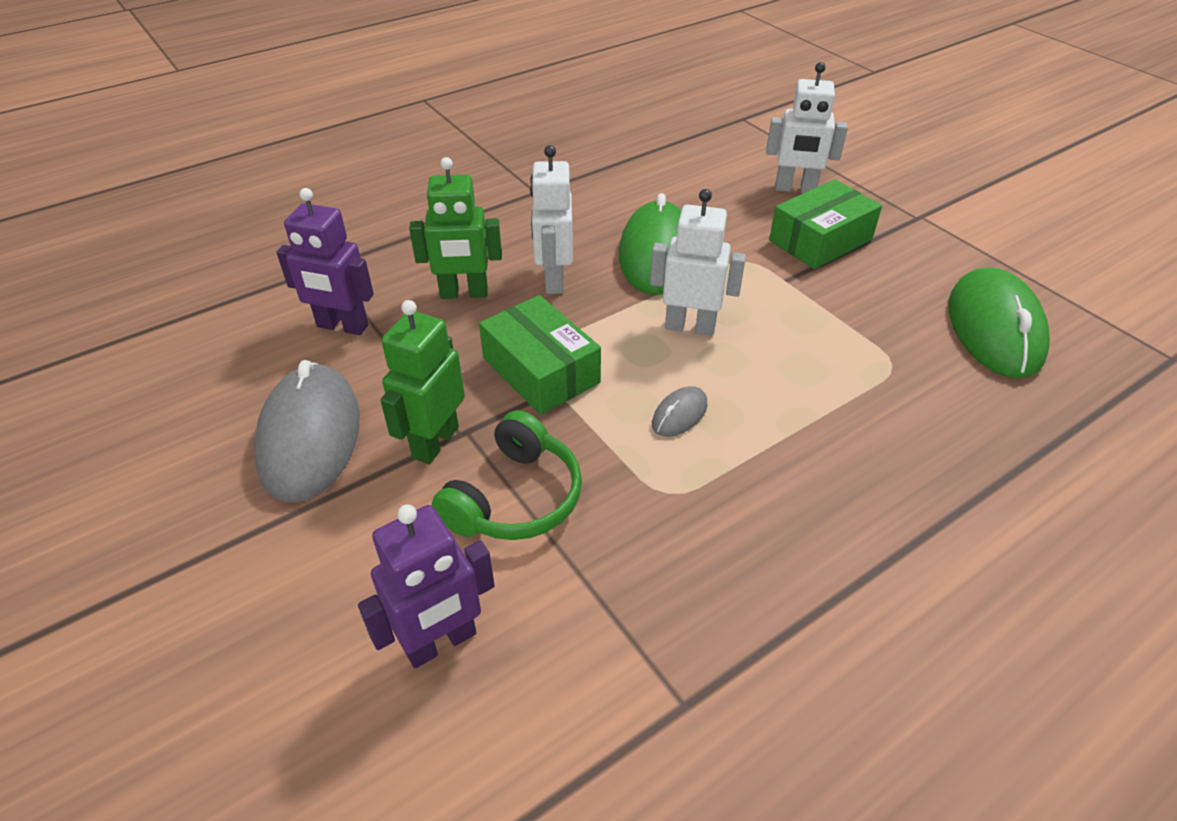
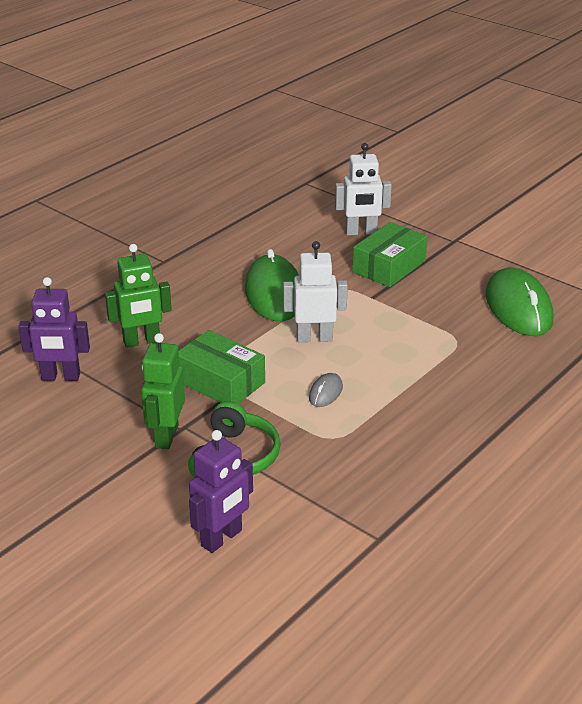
camera: 15 degrees left, 10 degrees down
(310, 437) = (76, 448): grey mouse -> none
(554, 280) = (205, 322): white robot -> none

